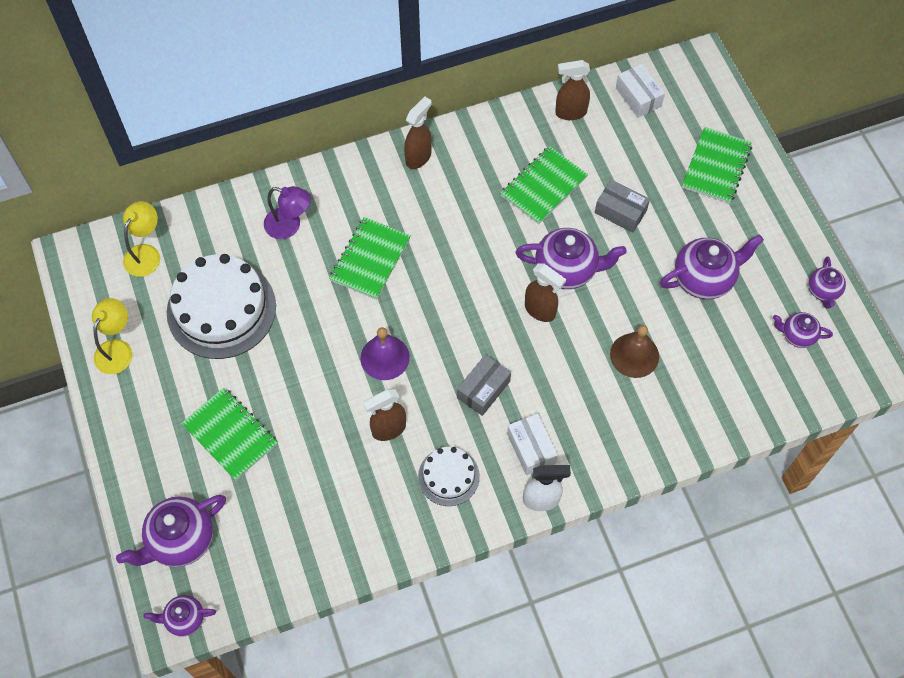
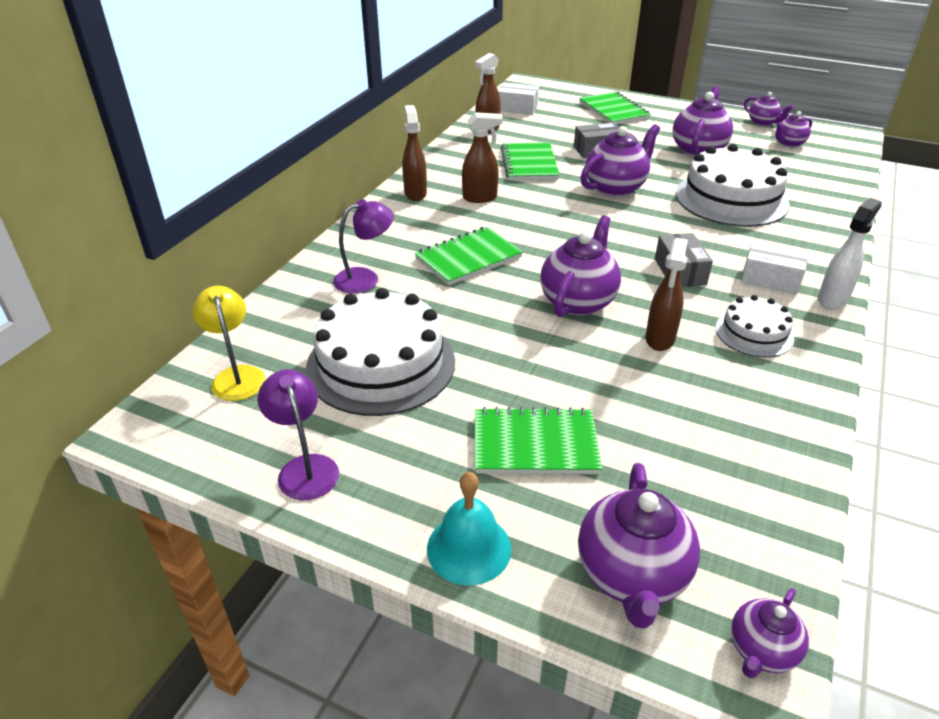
camera: 45 degrees left, 25 degrees down
(117, 349) = (305, 467): yellow lamp -> purple lamp
(135, 461) = (469, 548): none -> turquoise bell
(370, 259) = (468, 258): green notebook -> green notebook turned 75 degrees clockwise
(385, 357) = (578, 301): purple bell -> purple teapot
(540, 311) = (637, 213): brown spray bottle -> brown spray bottle (480, 198)
(634, 355) = (731, 199): brown bell -> white cake

